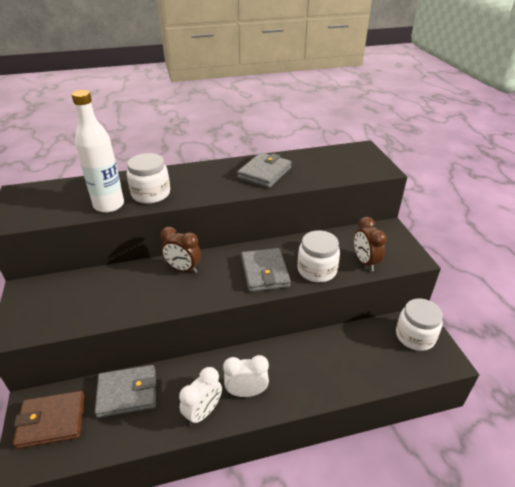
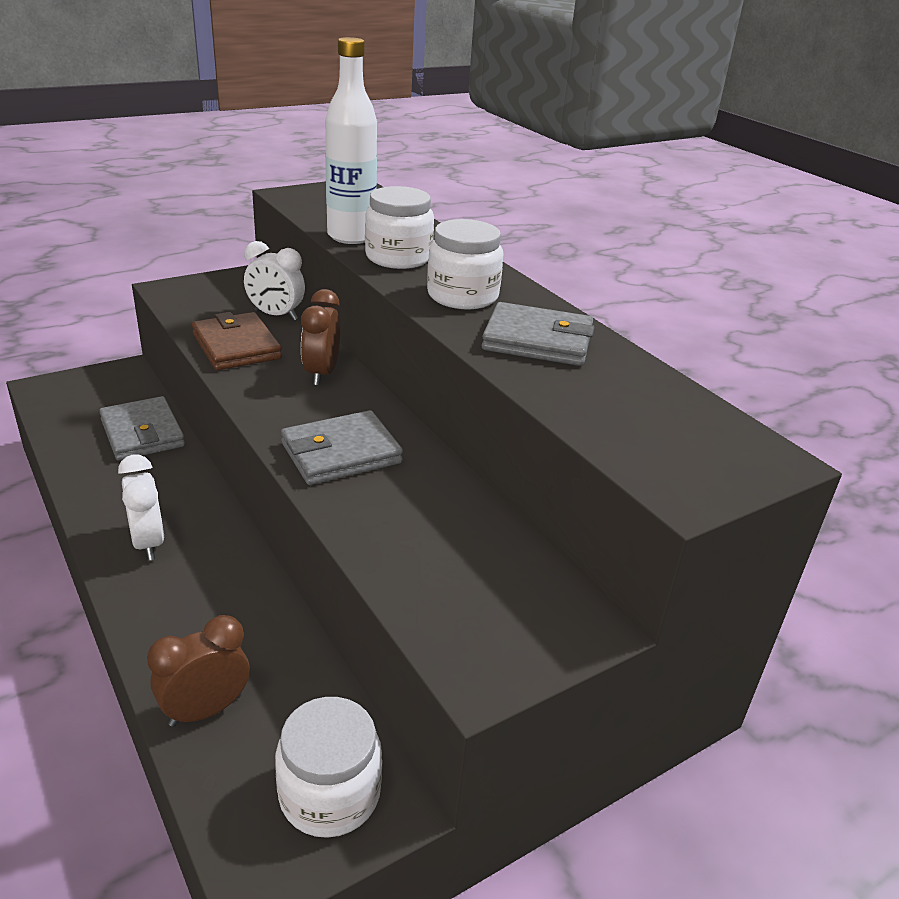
camera: 70 degrees right, 5 degrees down
(52, 421) = (98, 391): brown wallet -> brown wallet (236, 346)
(203, 412) = (109, 505): white clock -> white clock (276, 315)
(317, 270) = (371, 515): white jar -> white jar (462, 296)
(365, 262) = (427, 586): brown clock -> brown clock (206, 710)

